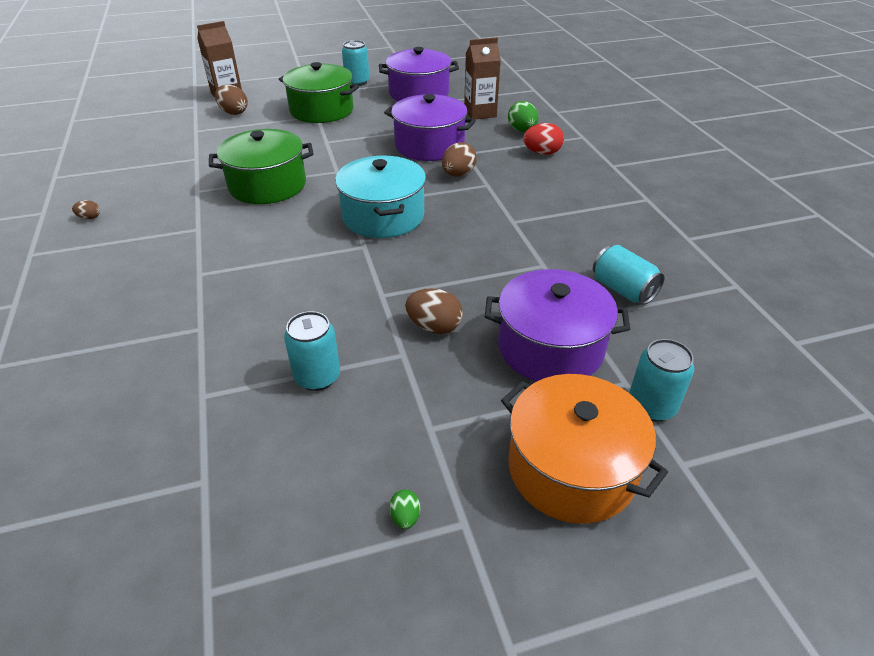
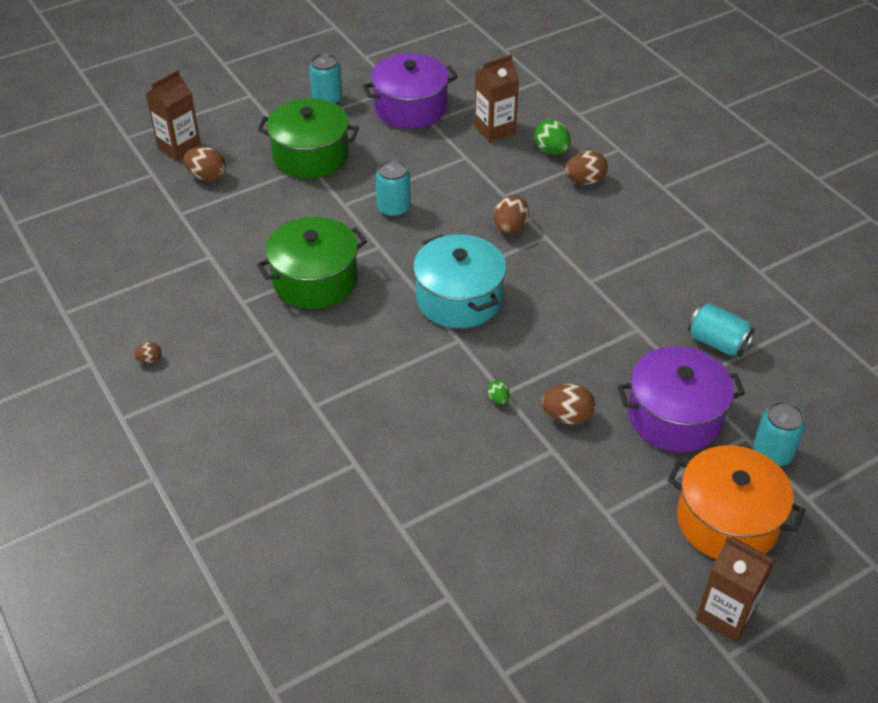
camera: 15 degrees left, 5 degrees up
(317, 377) = (490, 487): turquoise can -> turquoise can (394, 208)
(405, 517) = (619, 587): green egg -> green egg (498, 399)
(429, 145) = (461, 191): purple pot -> none
(527, 588) = (725, 615): none -> brown carton
(542, 153) = (585, 181): red egg -> brown egg

